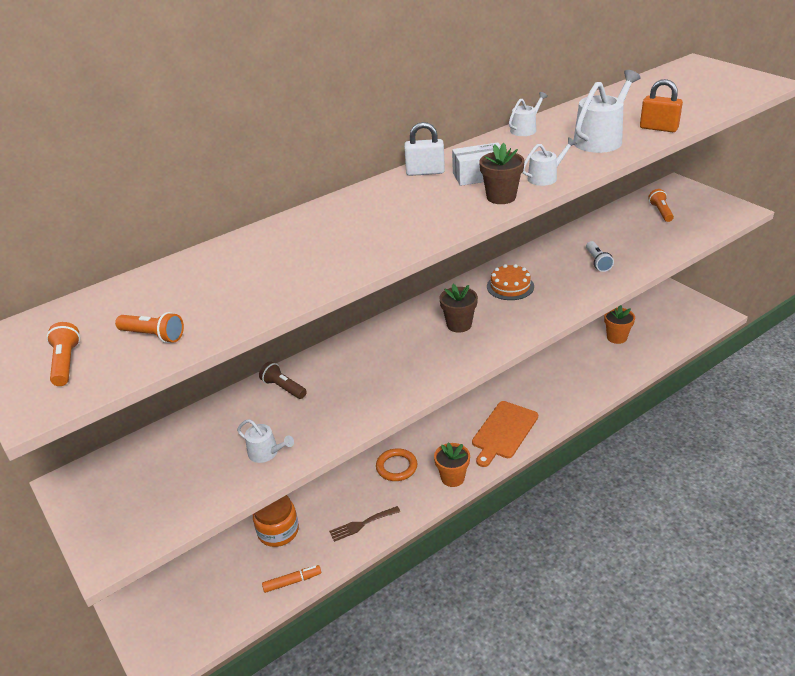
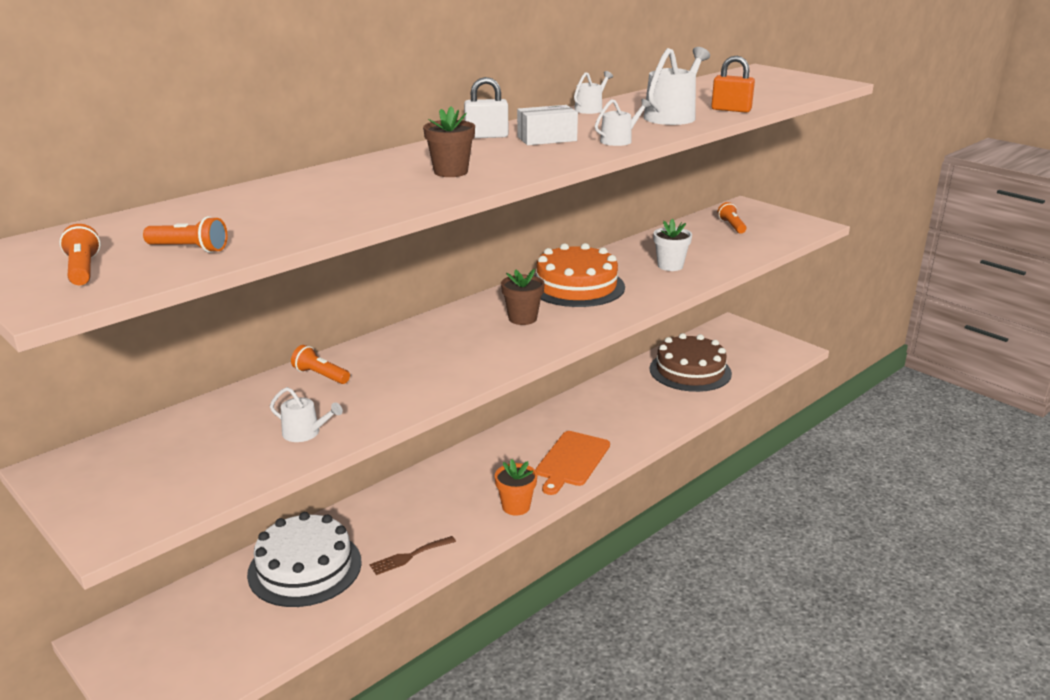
camera: 10 degrees left, 10 degrees down
(278, 531) = (305, 567): orange jar -> white cake
(283, 388) = (320, 375): brown flashlight -> orange flashlight
(292, 582) = (326, 618): orange marker -> none
(396, 467) = (447, 498): orange ring -> none
(501, 197) = (574, 153): brown flower pot -> brown flower pot (451, 172)
(510, 286) = (576, 286): orange cake -> orange cake, size x1.81
(597, 262) = (670, 266): white flashlight -> white flower pot
(616, 337) = (690, 371): orange flower pot -> brown cake

